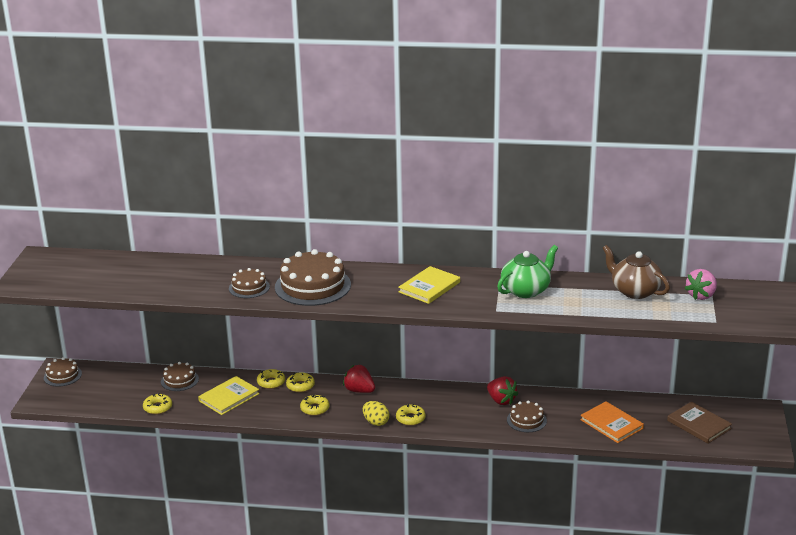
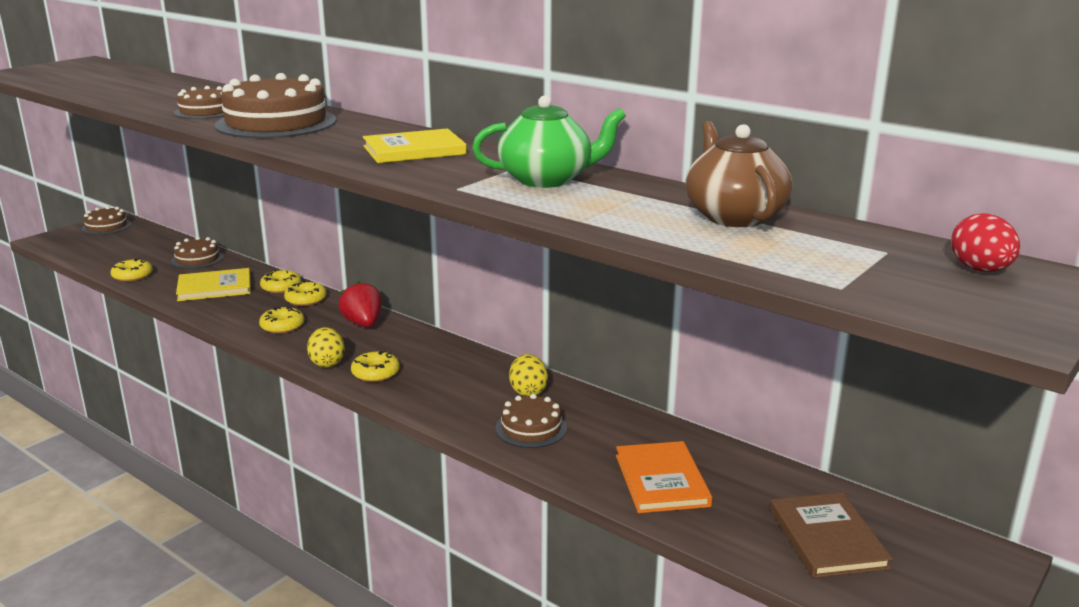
camera: 30 degrees right, 5 degrees down
(501, 400) = (528, 391): red strawberry -> yellow egg
(701, 296) = (862, 248): pink strawberry -> none
(751, 295) = (980, 270): none -> red egg

